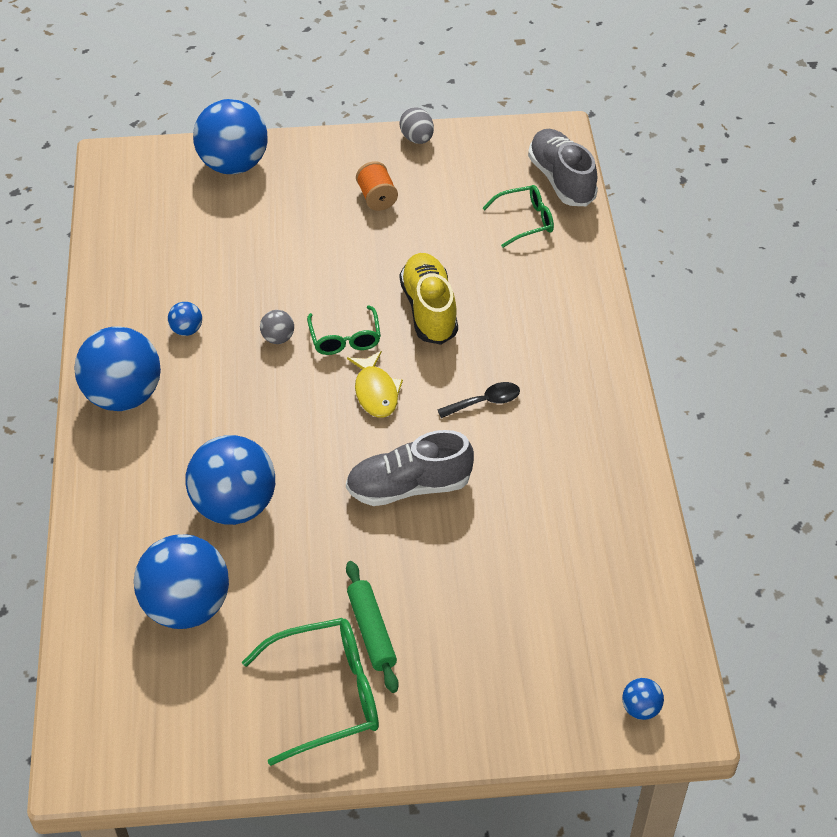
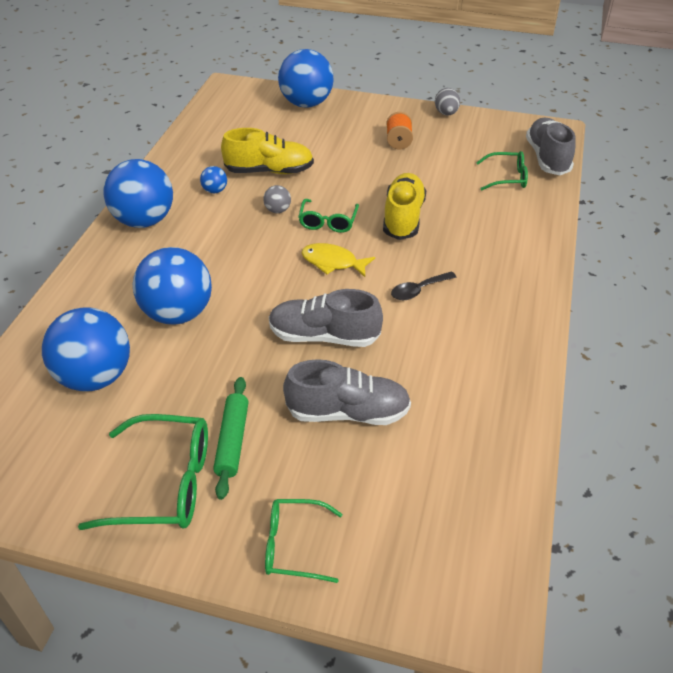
camera: 20 degrees right, 5 degrees down
(239, 283) = (269, 171): none -> yellow shoe
(376, 392) = (332, 262): yellow fish -> yellow fish turned 105 degrees clockwise
(472, 565) = (348, 412): none -> grey shoe
(482, 713) = (294, 545): none -> green glasses
(485, 402) = (418, 290): black spoon -> black spoon turned 150 degrees clockwise
(640, 708) = (451, 593): blue ball -> none

